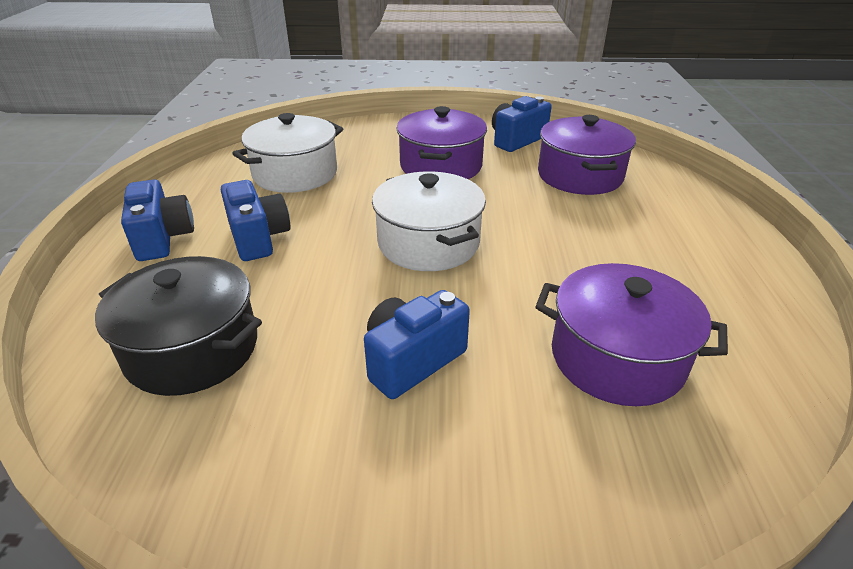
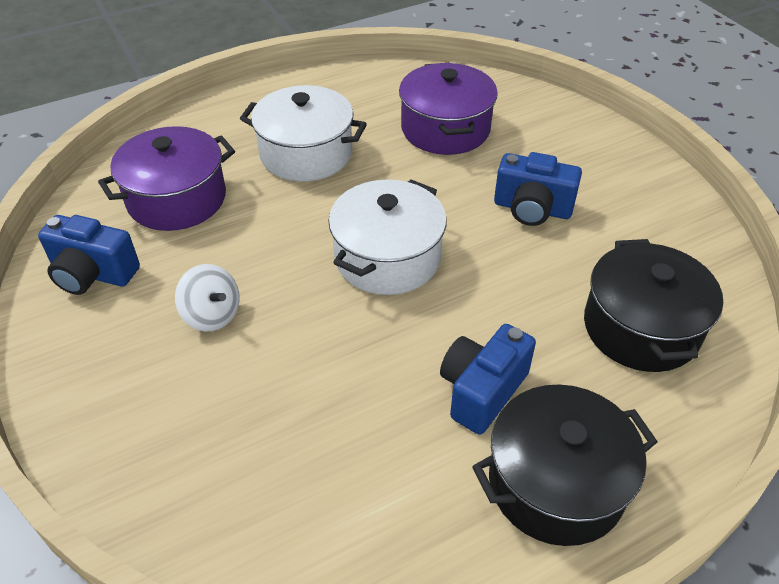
camera: 120 degrees left, 10 degrees up
(163, 238) = (556, 483): blue camera -> black pot
(295, 174) = (322, 456): white pot -> white pot (306, 153)
(441, 166) = (212, 315): purple pot -> white spinning top

